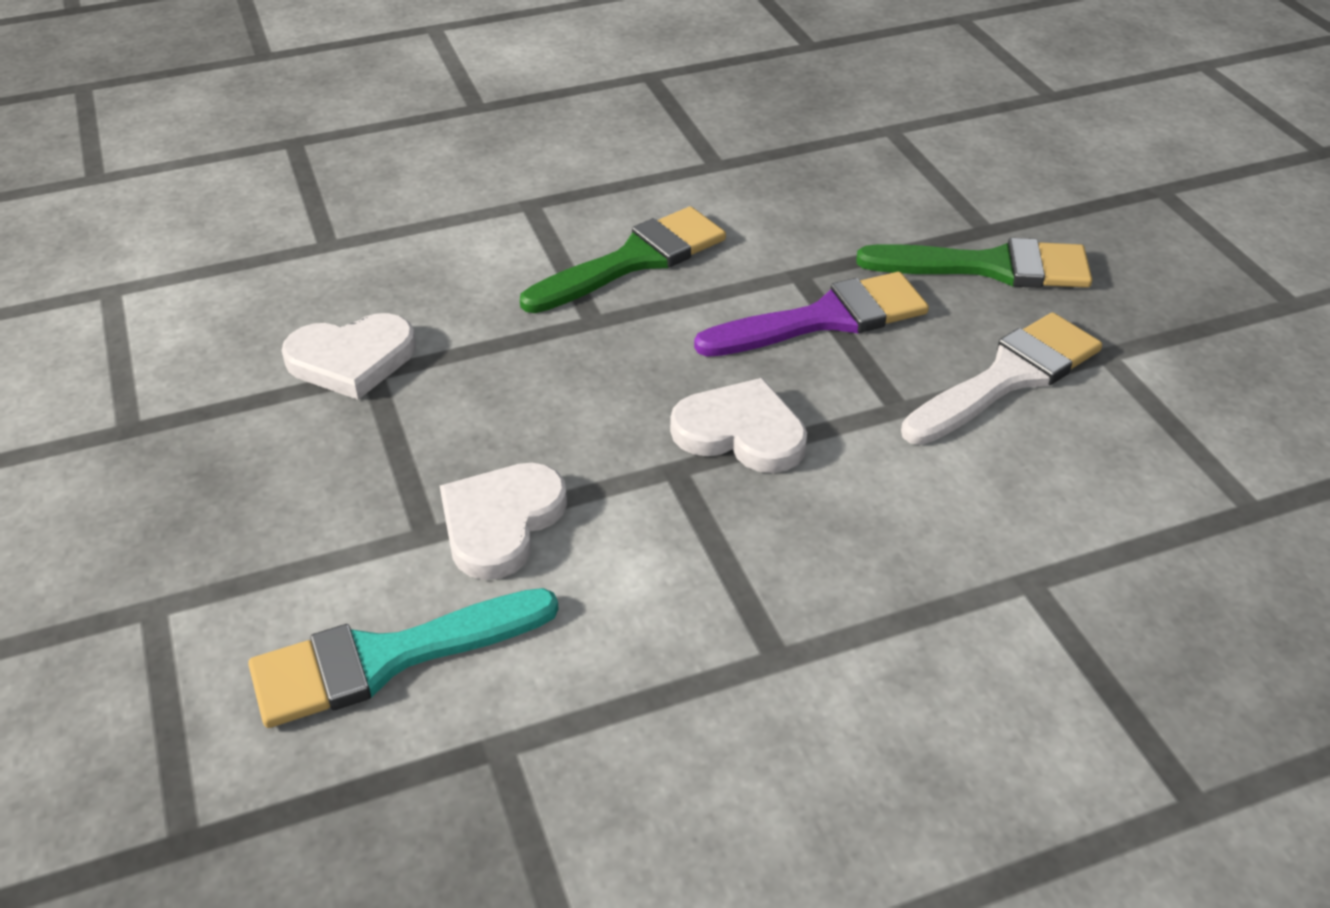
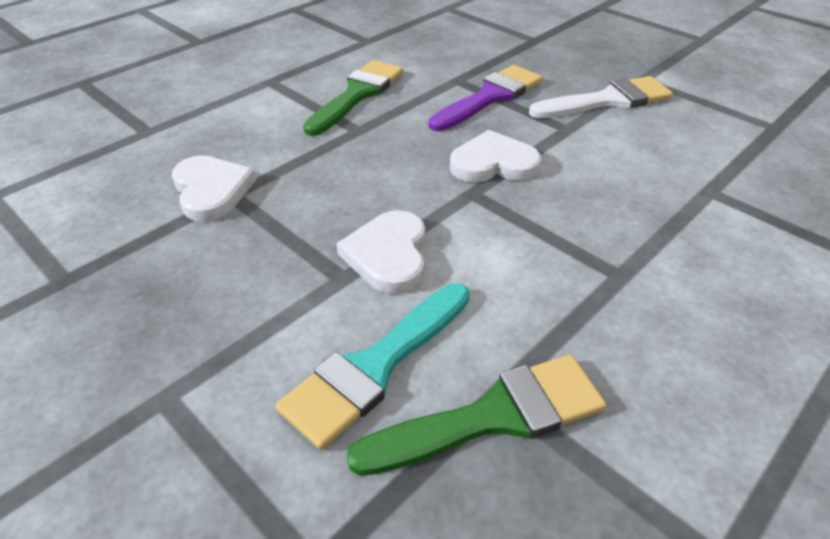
camera: 25 degrees left, 0 degrees up
(352, 359) = (211, 191): white heart -> white heart turned 75 degrees counterclockwise
(990, 267) = (552, 55): green brush -> green brush (493, 416)
(1008, 377) = (607, 100): white brush -> white brush turned 45 degrees clockwise

